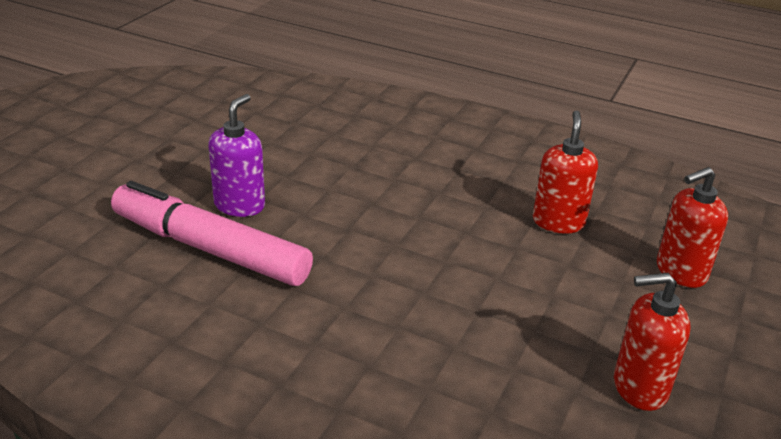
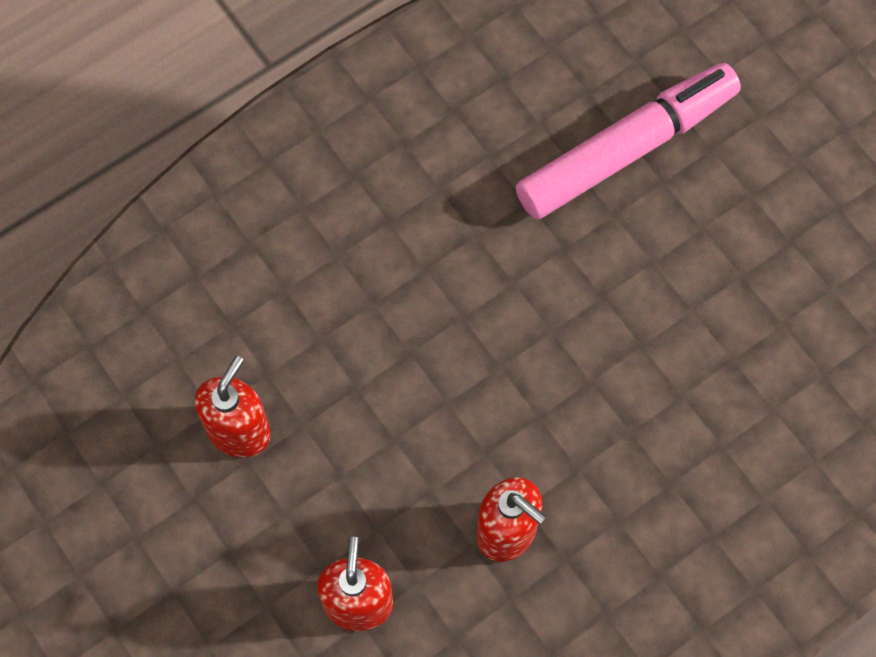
camera: 120 degrees right, 35 degrees up
(239, 205) = (696, 204): purple soap dispenser -> none

